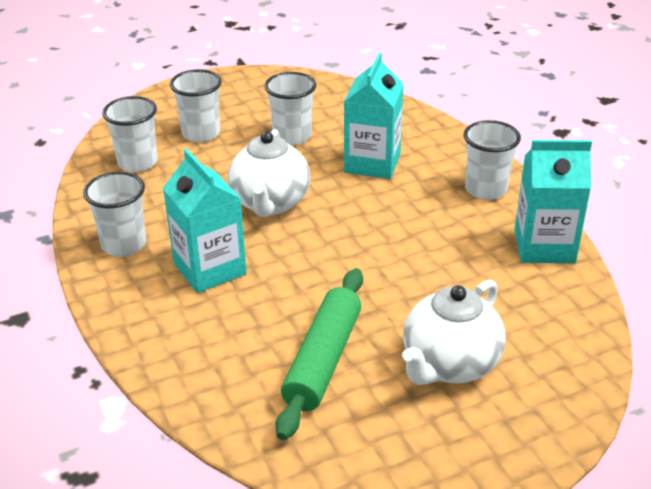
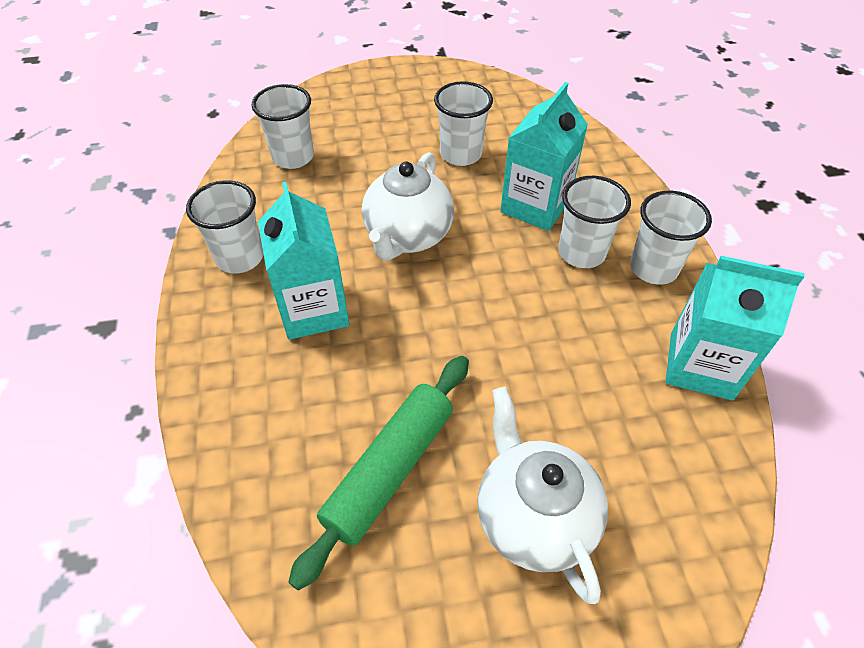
camera: 15 degrees right, 15 degrees up
(201, 133) = (369, 133): white cup -> white cup (581, 253)
(449, 365) = (533, 517): white teapot -> white teapot turned 105 degrees clockwise

